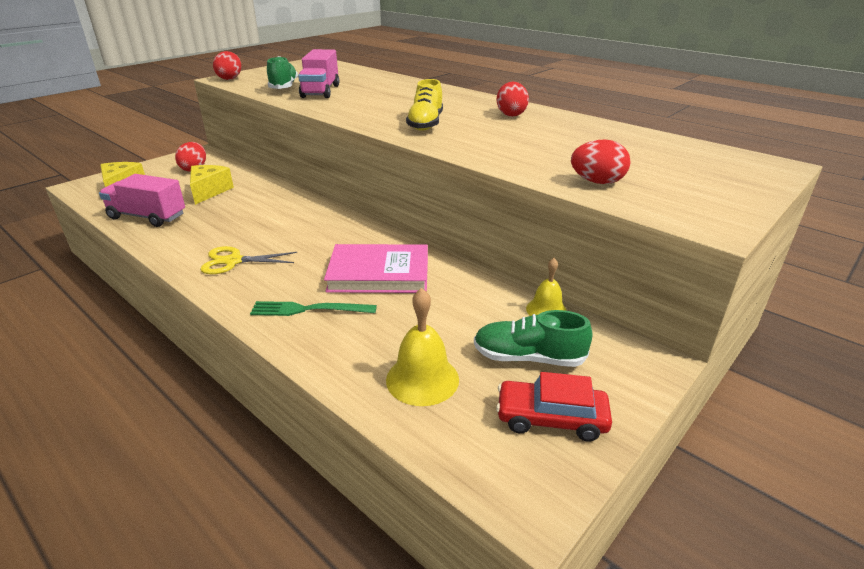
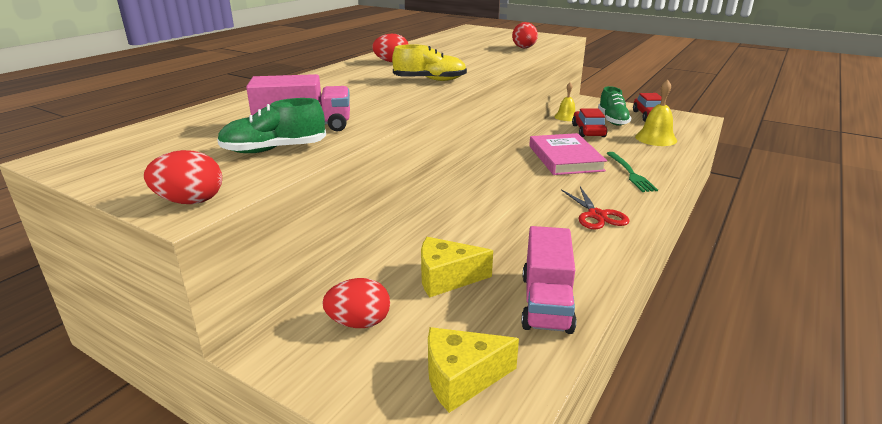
camera: 100 degrees left, 5 degrees down
(233, 261) = (596, 215): yellow scissors -> red scissors
(475, 316) = (588, 131): none -> red car

